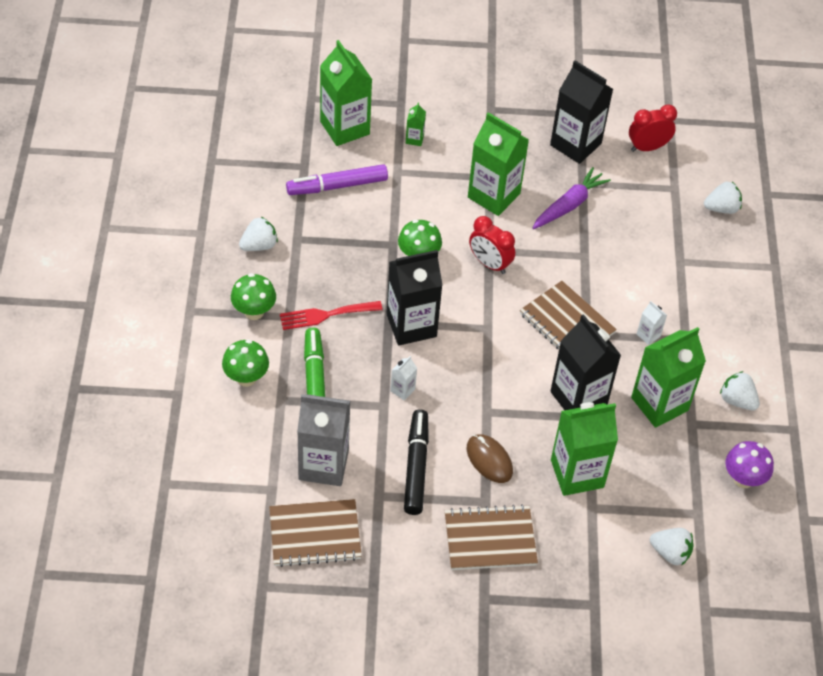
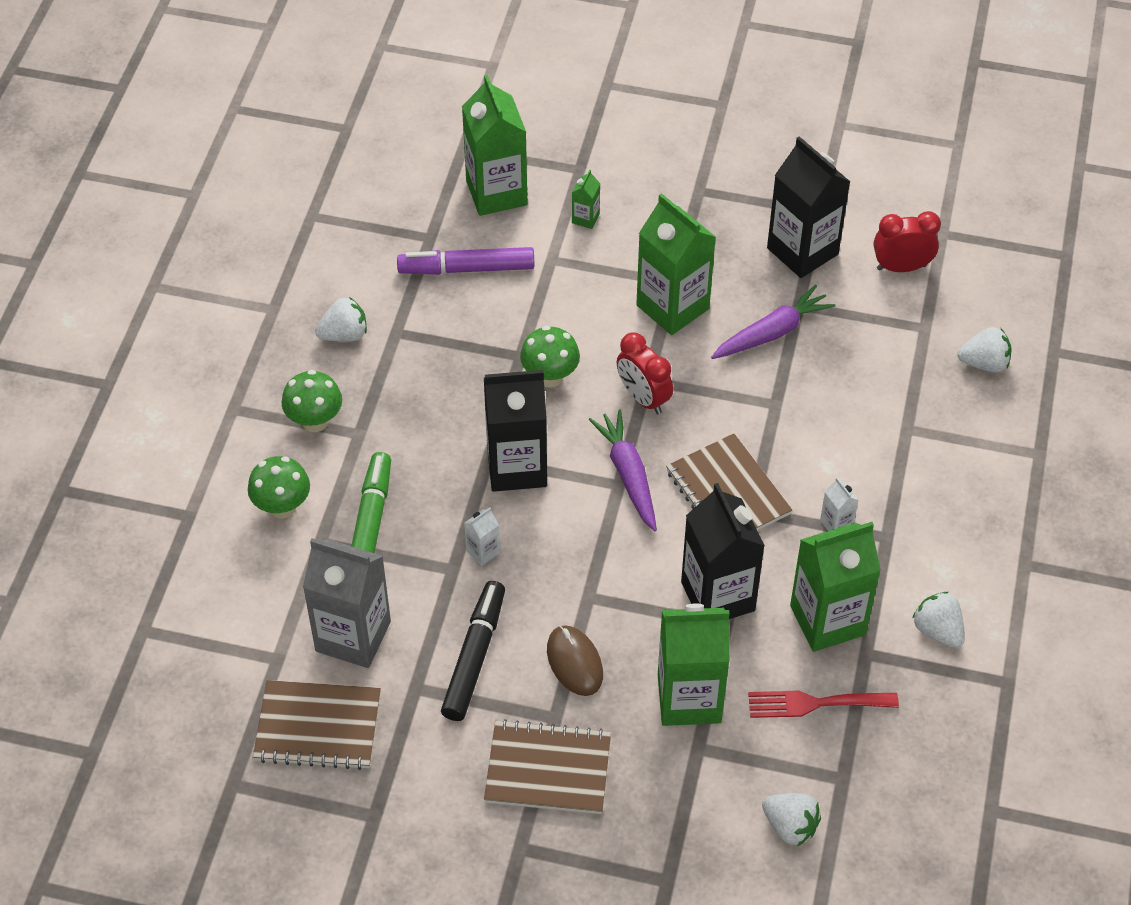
camera: 15 degrees right, 0 degrees up
(325, 315) = (407, 438): red fork -> red fork (814, 703)
(493, 320) = (628, 474): none -> purple carrot
(743, 479) = (918, 740): purple mushroom -> none

